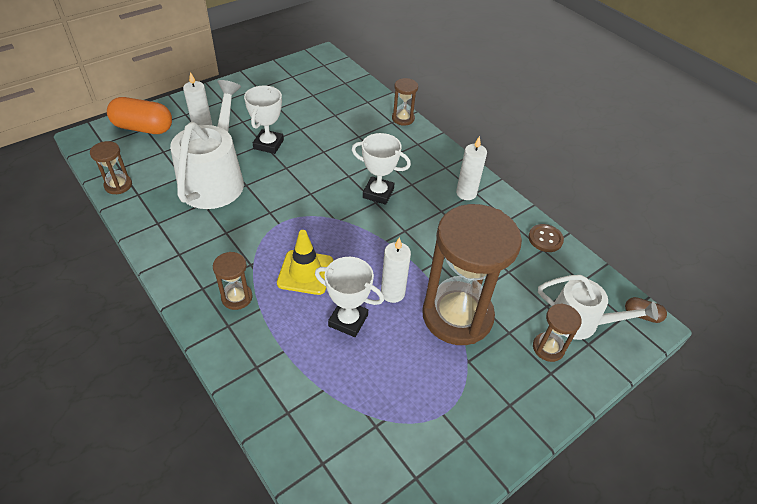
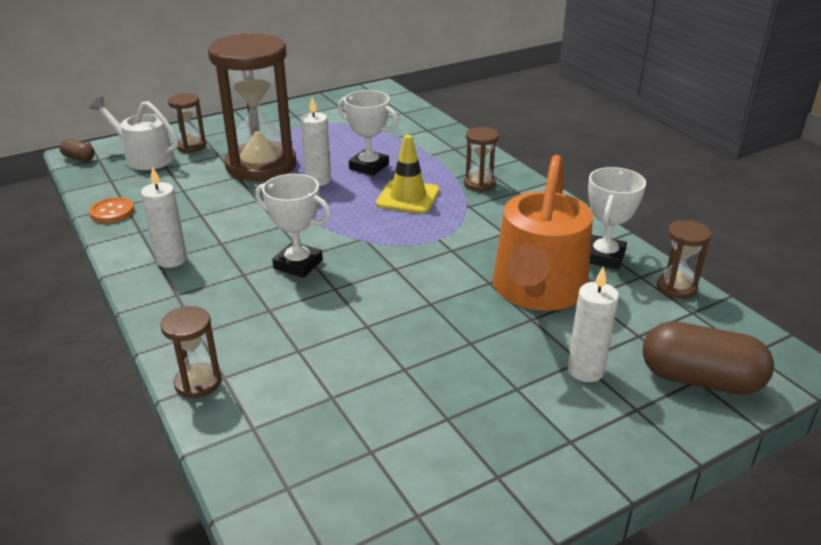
camera: 170 degrees left, 15 degrees down
(143, 128) = (700, 379): orange capsule -> brown capsule
(215, 179) = (537, 290): white watering can -> orange watering can
(268, 144) = (461, 340): white trophy -> white trophy (604, 257)
(545, 239) = (112, 212): brown button -> orange button

